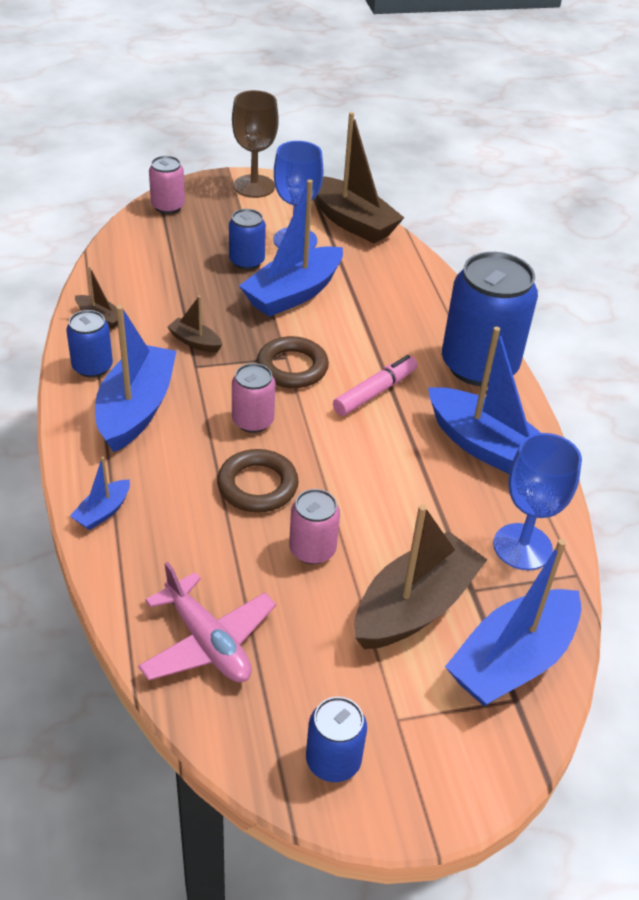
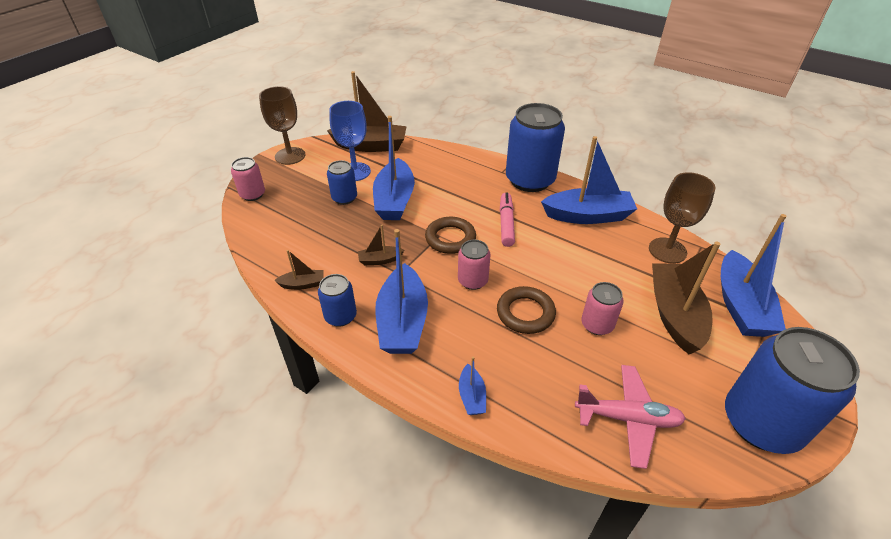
camera: 40 degrees left, 0 degrees up
(136, 409) = (402, 321): blue boat -> blue boat turned 150 degrees counterclockwise
(333, 760) = (761, 423): blue can -> blue can, size x2.01
(522, 547) = (667, 250): blue goblet -> brown goblet

